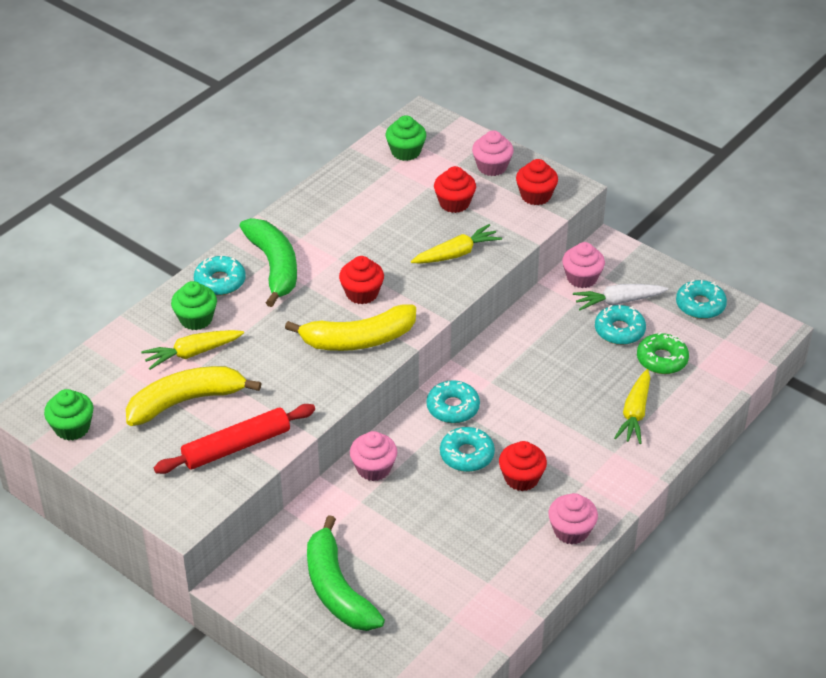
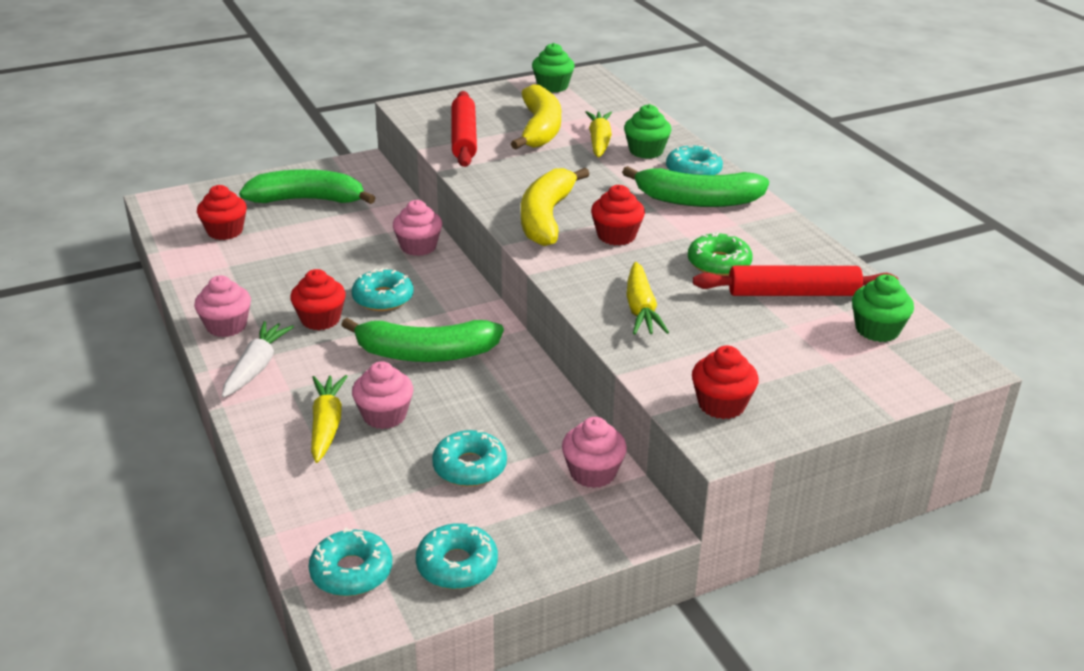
camera: 115 degrees right, 10 degrees down
(385, 192) = (793, 293): none -> red rolling pin
(453, 407) = (453, 309): turquoise donut -> turquoise donut (351, 572)
(454, 203) = (743, 335): red cupcake -> red cupcake (225, 231)
(492, 167) = (809, 388): pink cupcake -> pink cupcake (384, 415)
(520, 399) = (425, 353): none -> green banana
(618, 302) = (523, 487): white carrot -> white carrot (256, 367)
(634, 413) = (326, 425): yellow carrot -> yellow carrot turned 45 degrees clockwise
(662, 359) = (389, 483): green donut -> green donut (719, 263)

